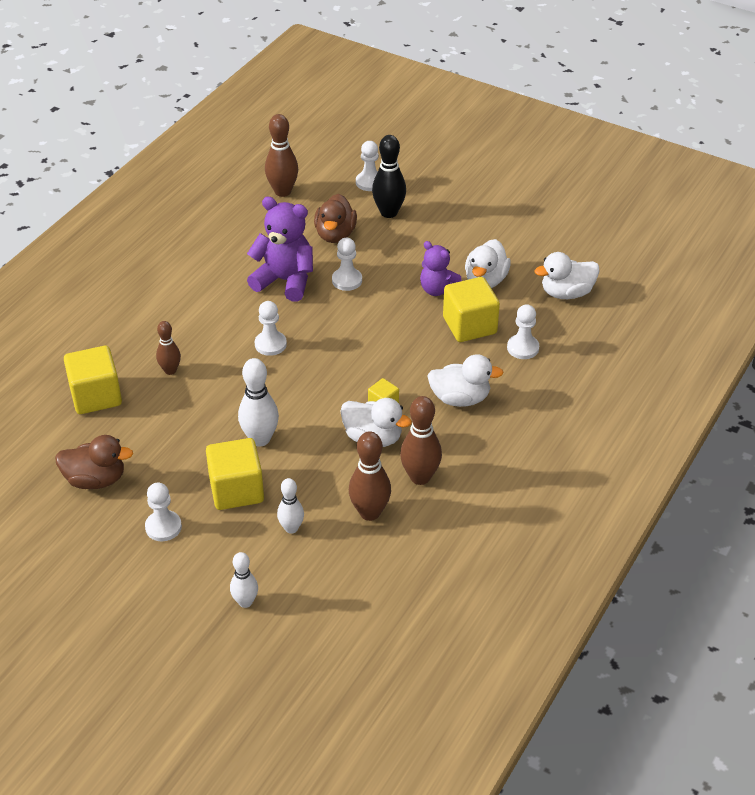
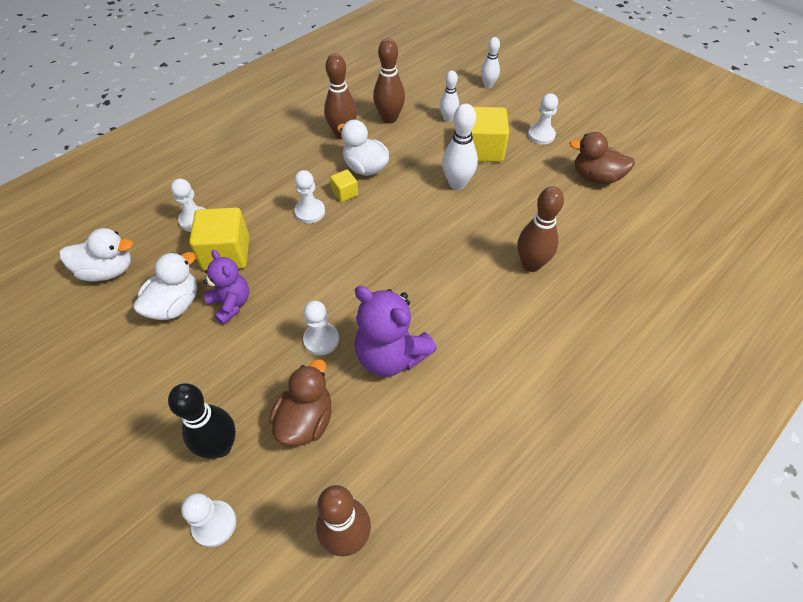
camera: 165 degrees left, 10 degrees up
(96, 396) = (603, 251): yellow cube -> none
(170, 370) = (531, 264): brown bowling pin -> brown bowling pin, size x1.58
(270, 344) = (427, 273): white pawn -> white pawn (310, 212)
(460, 398) = (278, 185): white duck -> none

